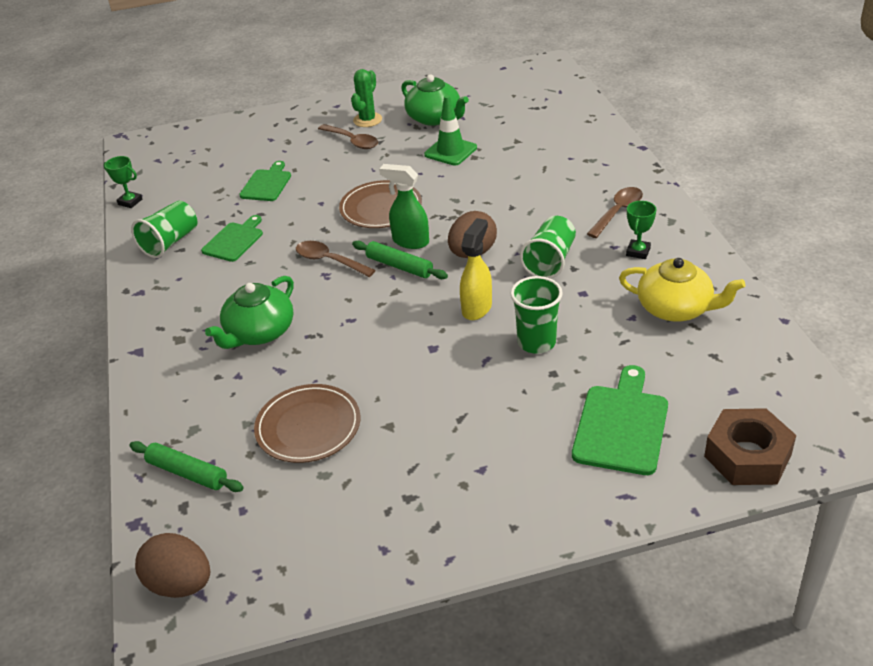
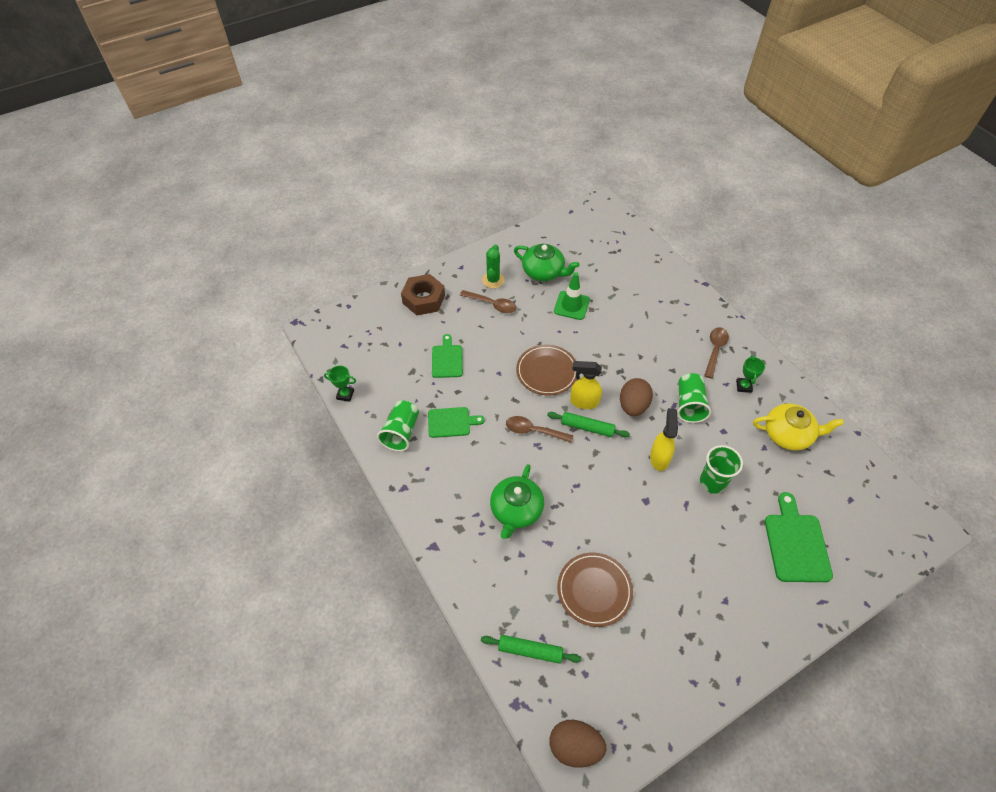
camera: 20 degrees left, 15 degrees up
(234, 240) = (451, 422): green cutting board -> green cutting board turned 75 degrees clockwise
(410, 241) = (583, 402): green spray bottle -> yellow spray bottle
(747, 456) = (879, 552): brown nut -> brown nut (423, 299)

